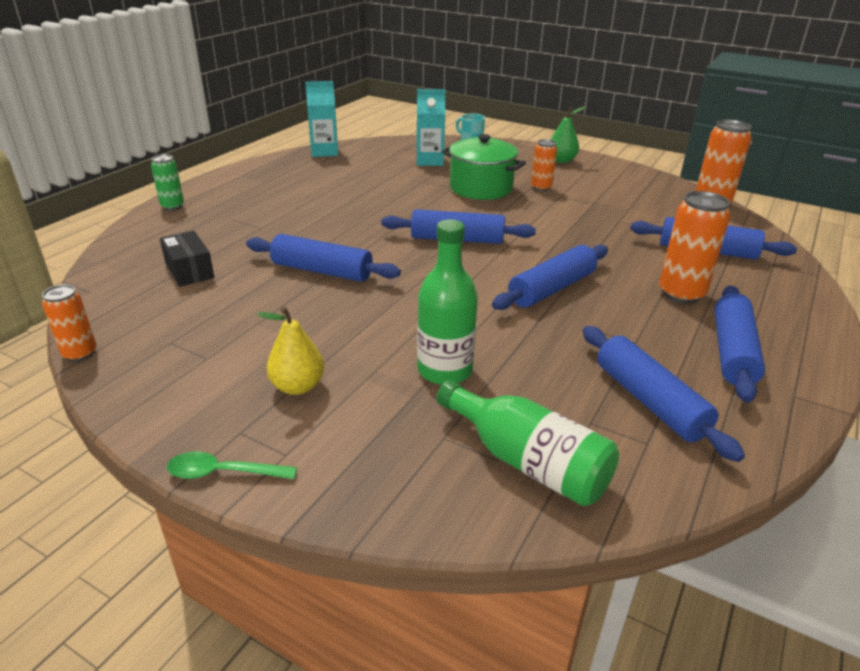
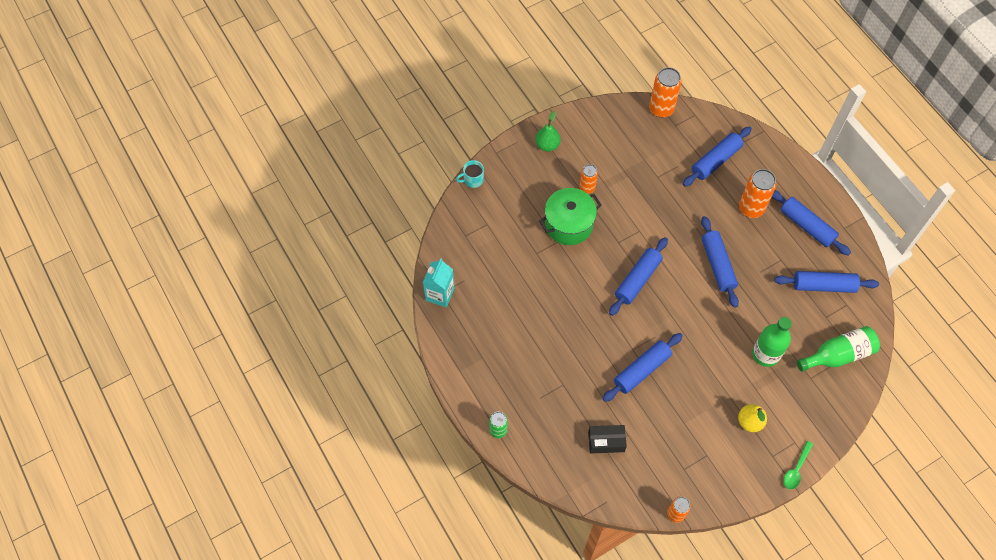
camera: 60 degrees left, 30 degrees up
(429, 161) = (500, 230): turquoise carton -> none

